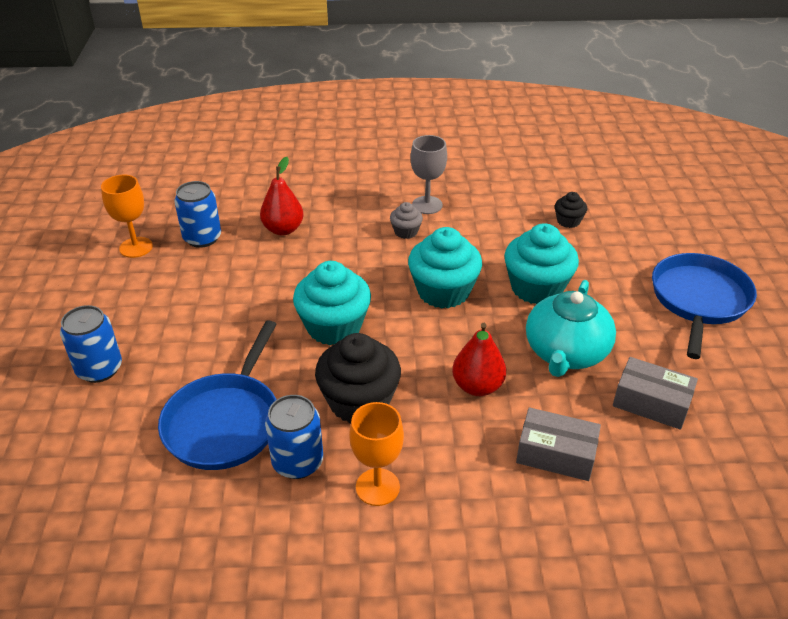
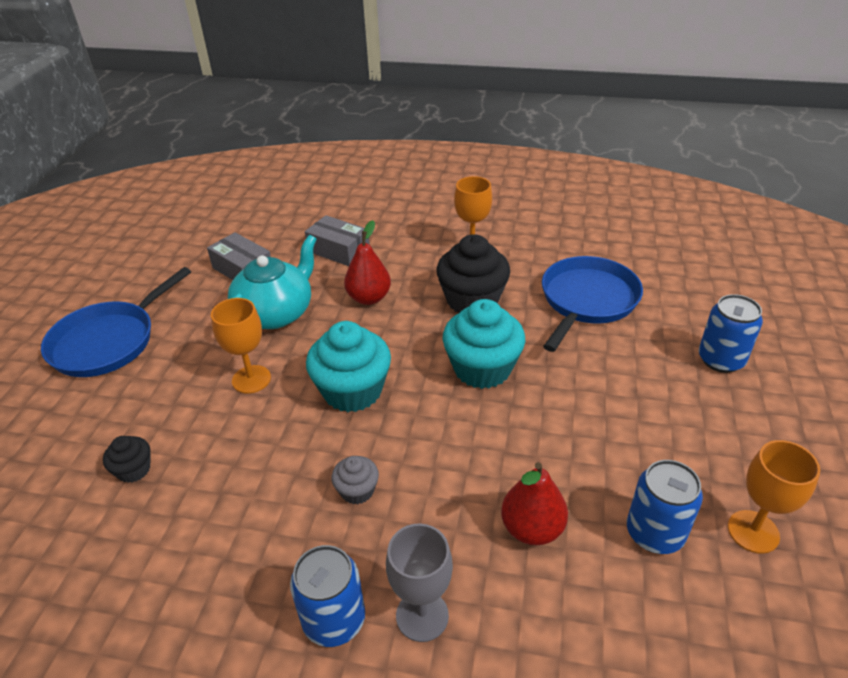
camera: 165 degrees left, 0 degrees up
(297, 462) = (527, 268): blue can -> blue can (334, 620)
(427, 205) = (303, 542): grey goblet -> grey goblet (422, 615)
(536, 288) = (251, 379): turquoise cupcake -> orange goblet

